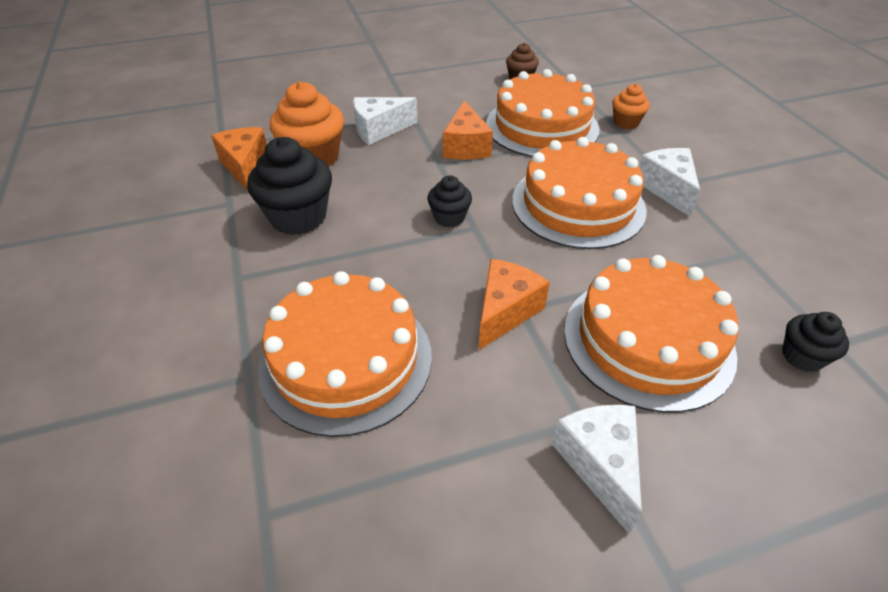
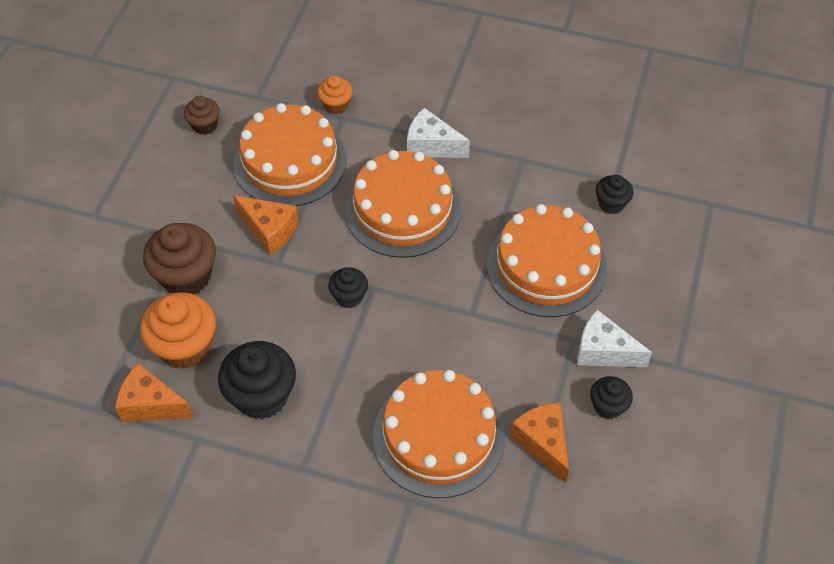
camera: 55 degrees left, 10 degrees up
(379, 130) = (186, 276): white cheese -> brown cupcake
(505, 311) = (467, 323): orange cheese -> orange cheese (543, 443)
(525, 517) = (608, 406): none -> black cupcake

